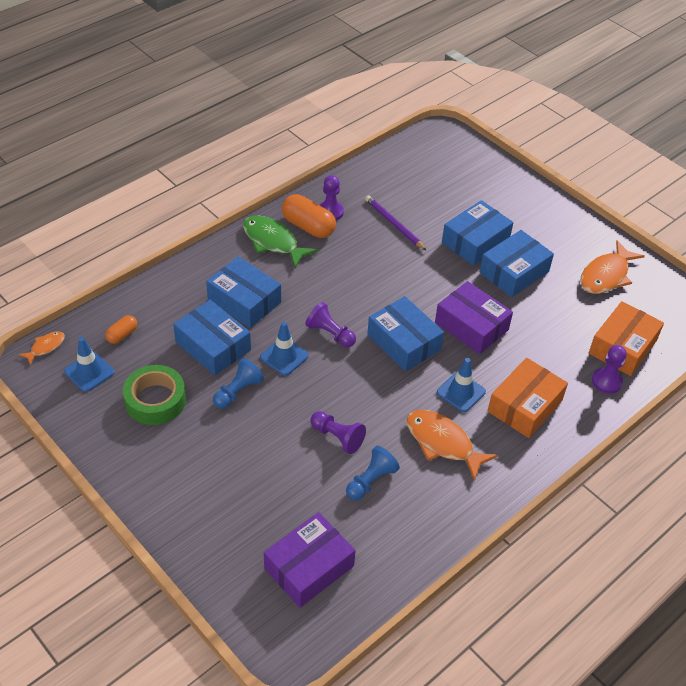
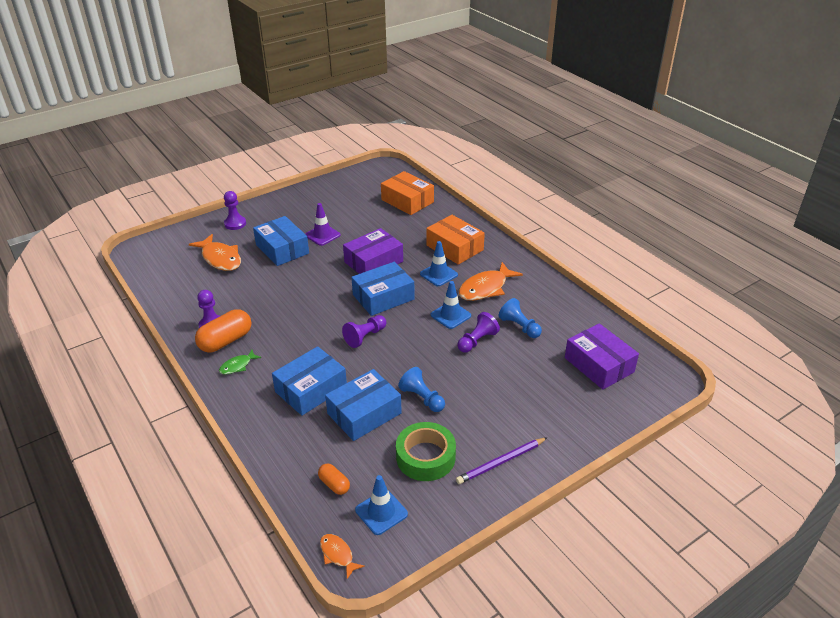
camera: 80 degrees left, 10 degrees down
(273, 242) = (237, 366): green fish -> green fish, size x0.52
(284, 356) = (386, 366): blue traffic cone -> blue traffic cone (450, 315)
(394, 224) = (244, 289): purple pencil -> purple pencil (501, 462)
(514, 272) = (322, 235): blue box -> purple traffic cone
(606, 275) = (338, 197): orange fish -> orange fish (220, 258)
(606, 381) = (437, 212): purple pawn -> purple pawn (235, 224)

